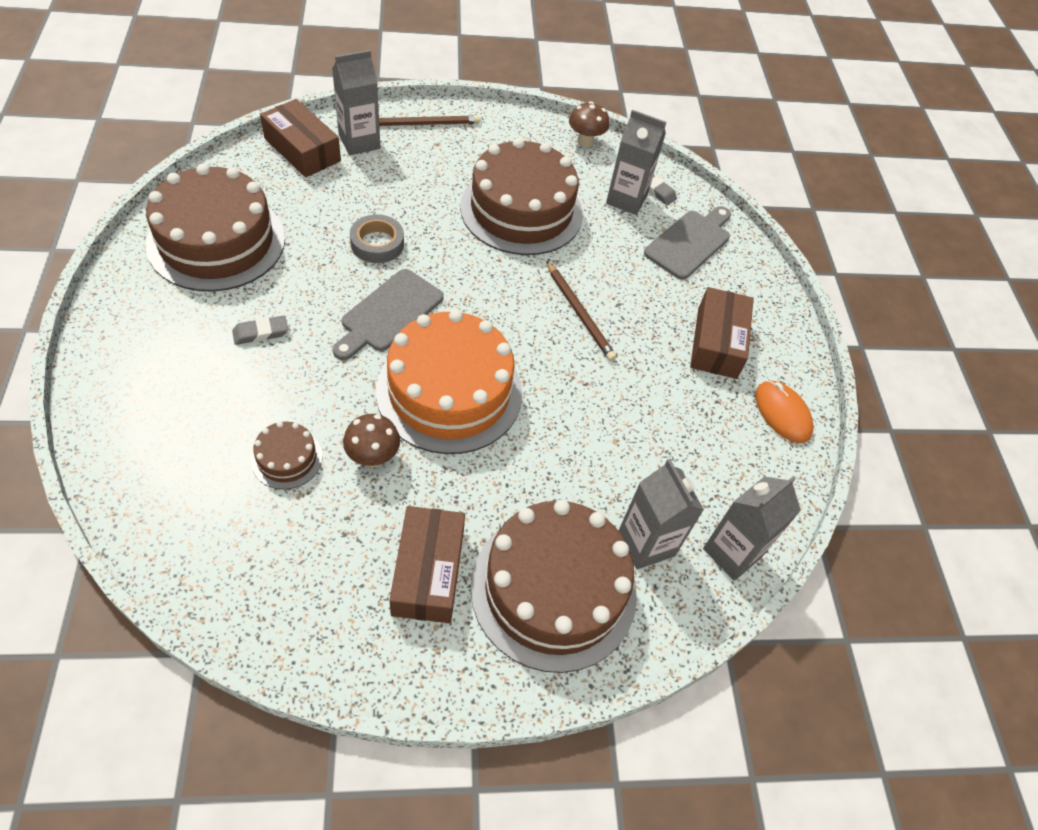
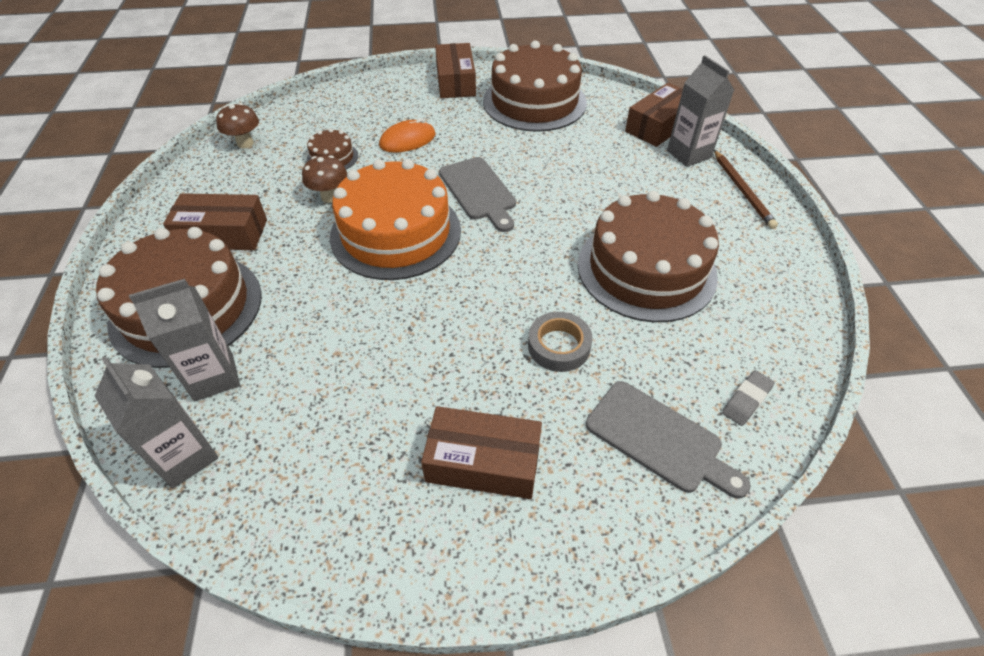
camera: 95 degrees right, 5 degrees down
(133, 314) = (455, 82): none -> brown box
(261, 333) = (447, 132): grey eraser -> none
(377, 243) = (560, 177): grey tape -> grey tape (559, 346)
(389, 313) = (479, 191): grey cutting board -> grey cutting board turned 150 degrees counterclockwise
(579, 313) = (506, 321): brown pencil -> none
(585, 142) = (800, 323): brown mushroom -> brown mushroom (245, 143)
(626, 199) = (711, 367): grey carton -> none
(782, 413) = (370, 537): orange mouse -> orange mouse (407, 140)

